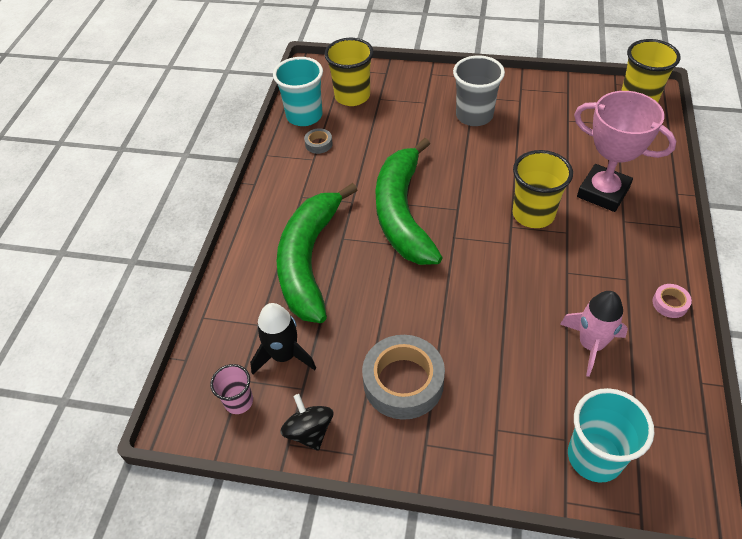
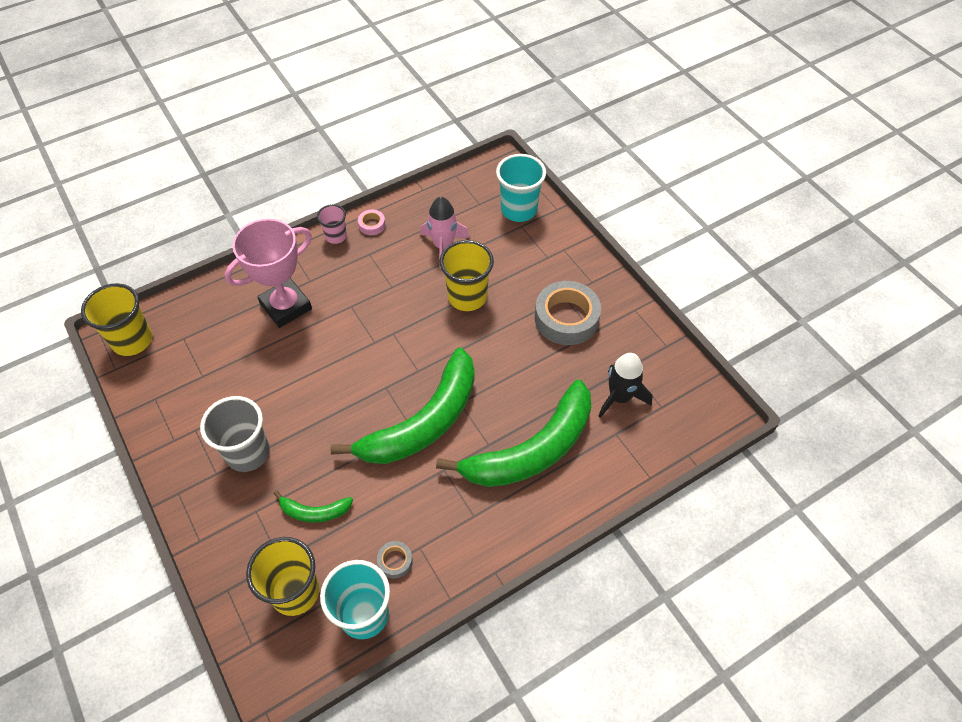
camera: 135 degrees left, 5 degrees up
(239, 401) = (675, 394): pink cup -> pink cup (336, 236)
(309, 431) = (648, 341): black spinning top -> none
(394, 126) = (314, 512): none -> green banana
(533, 214) = (348, 335): yellow cup -> yellow cup (467, 297)
(603, 192) = (286, 306): pink trophy -> pink trophy turned 60 degrees clockwise

